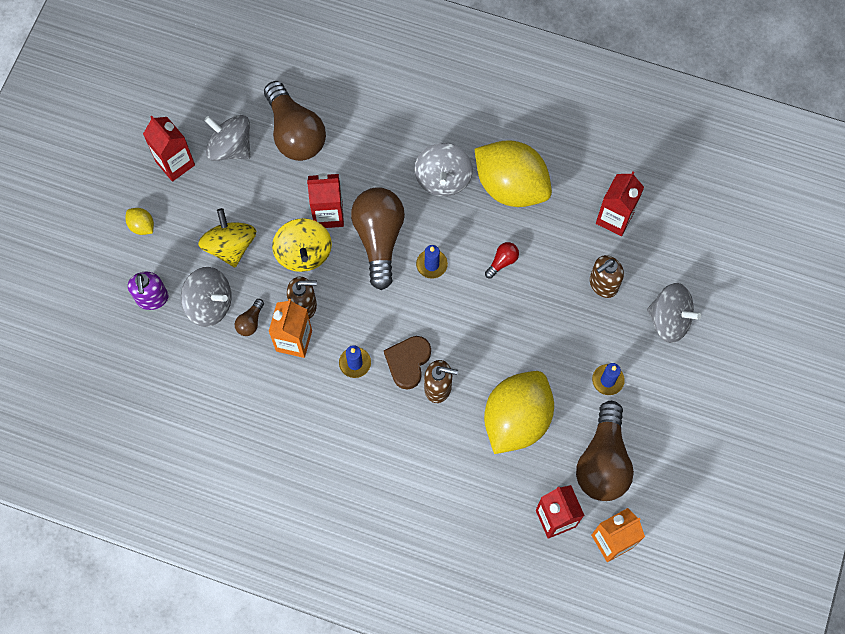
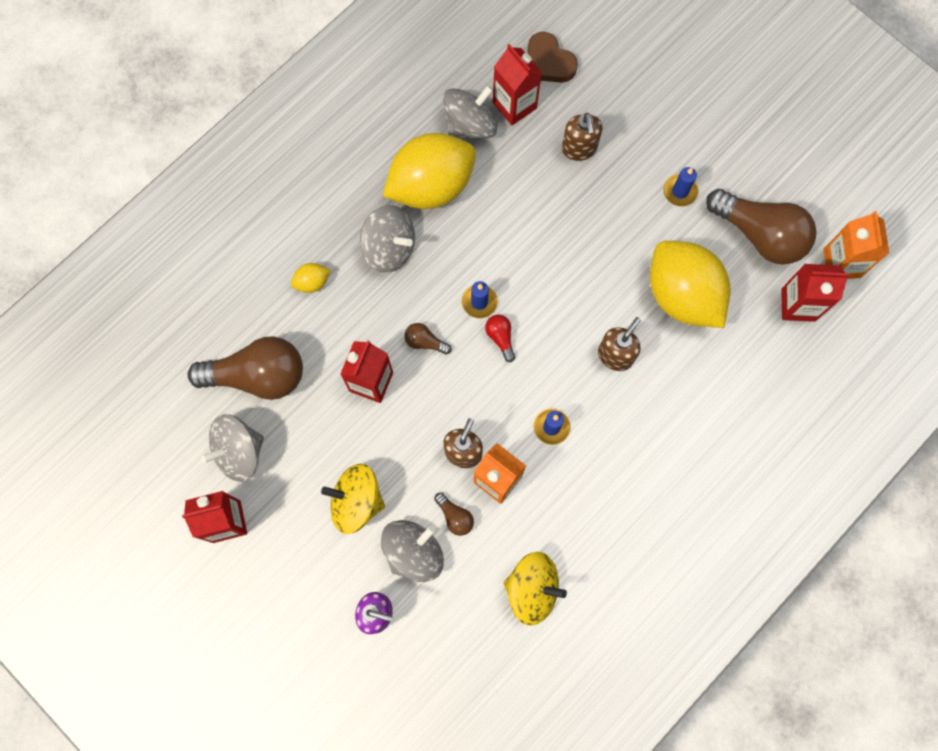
camera: 65 degrees left, 5 degrees up
(142, 226) = (284, 590): yellow lemon -> yellow lemon (312, 282)
(304, 253) = (403, 426): yellow spinning top -> yellow spinning top (532, 589)
(379, 239) = (425, 342): brown light bulb -> brown light bulb, size x0.42
(408, 362) = (575, 373): brown heart -> brown heart (548, 62)
(502, 262) = (509, 232): red light bulb -> red light bulb (500, 338)
(669, 320) = (644, 107): grey spinning top -> grey spinning top (470, 125)

